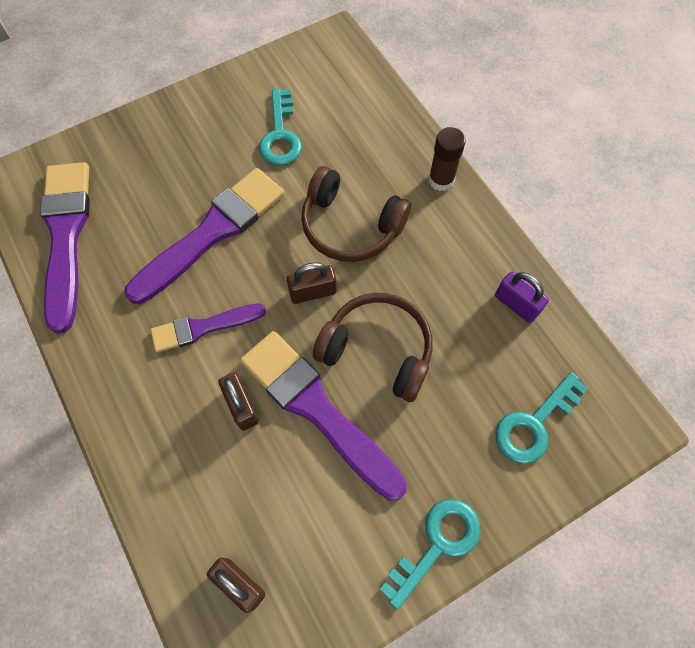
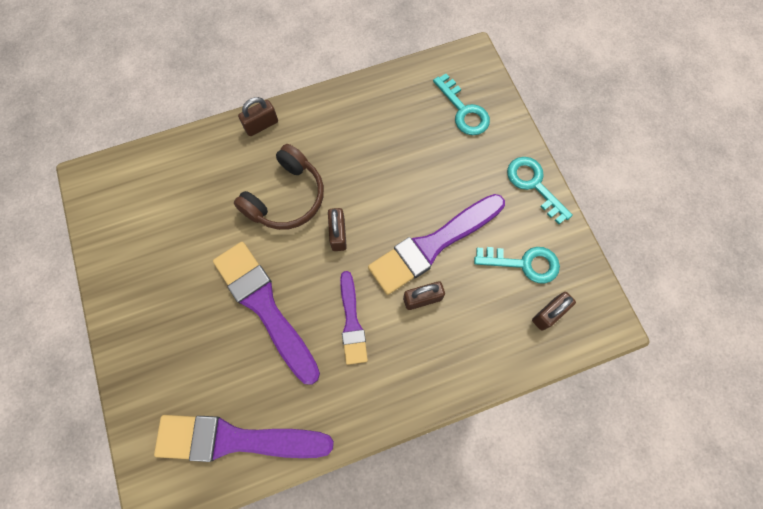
camera: 80 degrees left, 5 degrees up
(280, 135) = (181, 239): turquoise key -> turquoise key (523, 263)
(378, 350) = (394, 196): brown headphones -> none
(441, 180) = (261, 125): brown glue stick -> brown padlock
(516, 304) = (377, 100): purple padlock -> none

